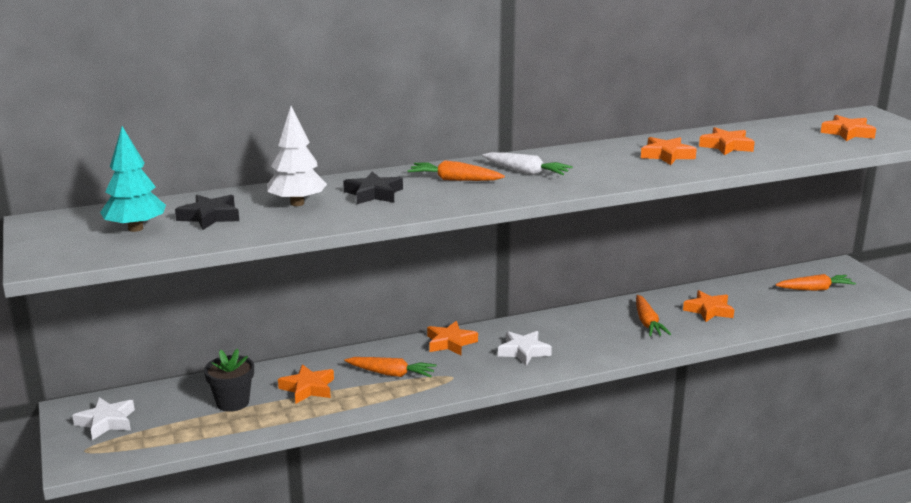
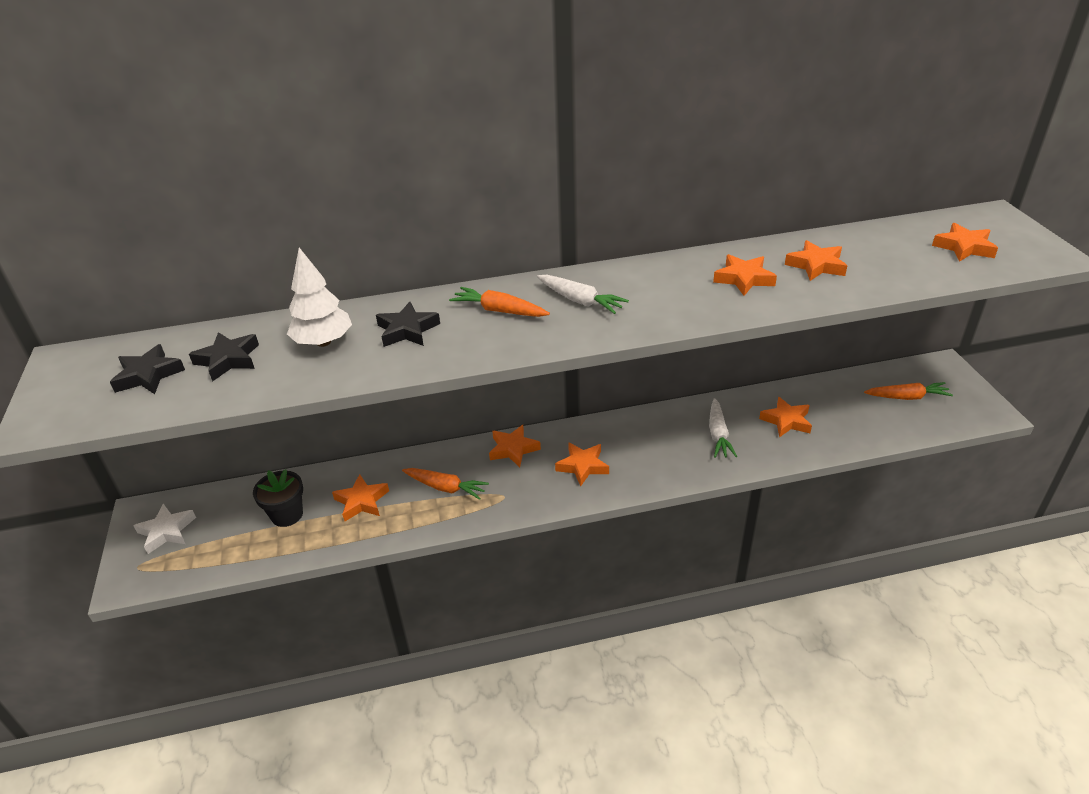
camera: 10 degrees right, 15 degrees up
(136, 228) = (148, 375): turquoise tree -> black star
(523, 351) = (582, 466): white star -> orange star
(647, 323) = (718, 434): orange carrot -> white carrot

